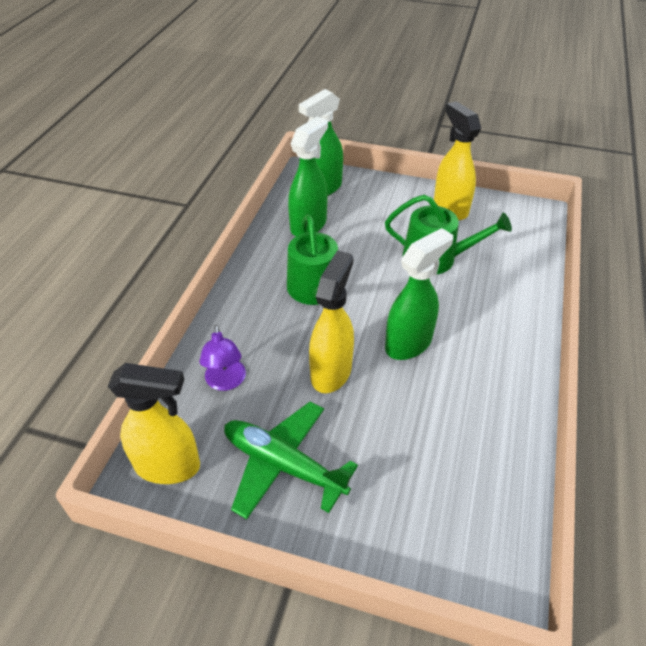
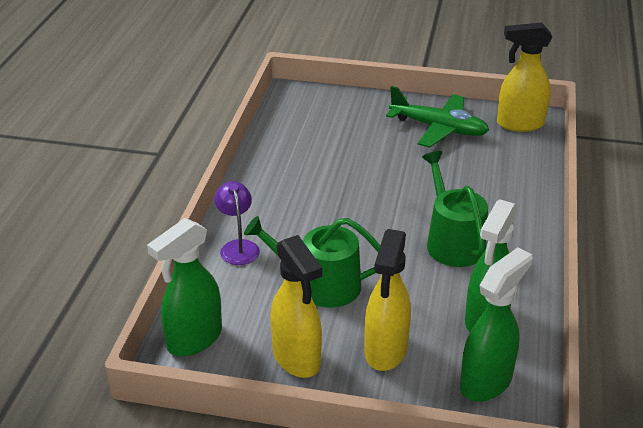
camera: 175 degrees right, 10 degrees down
(226, 382) = (505, 168): purple lamp -> purple lamp (238, 247)
(331, 371) = (418, 179): yellow spray bottle -> yellow spray bottle (385, 351)
(409, 343) = (351, 202): green spray bottle -> green spray bottle (194, 339)

